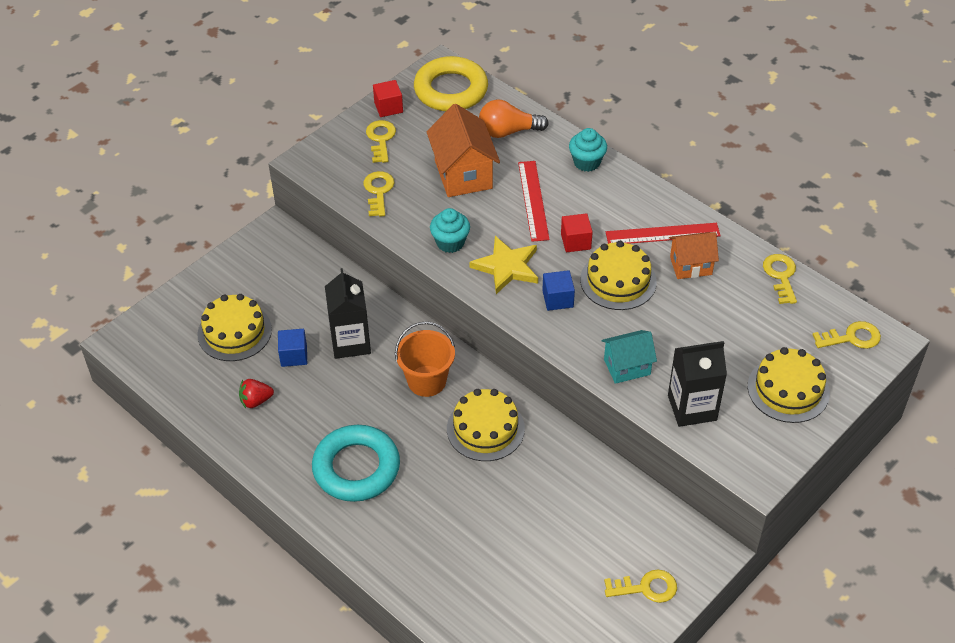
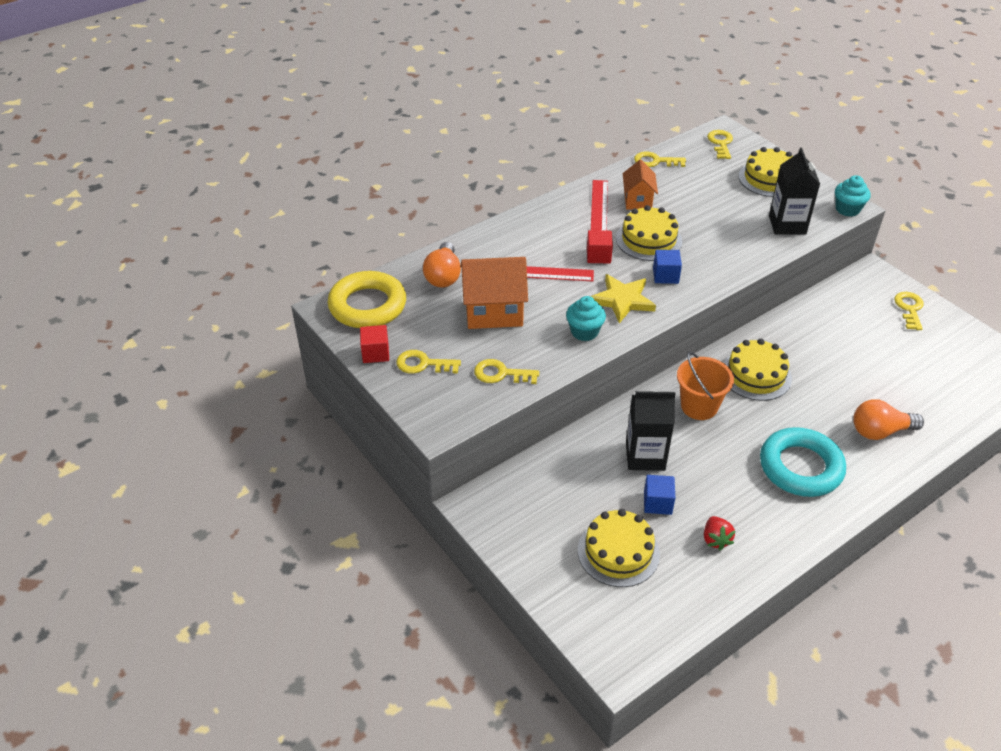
camera: 80 degrees left, 5 degrees down
(421, 542) = (880, 431): none -> orange light bulb
(587, 162) = (501, 235): turquoise cupcake -> turquoise cupcake (847, 209)
(627, 367) = (744, 250): turquoise house -> none

